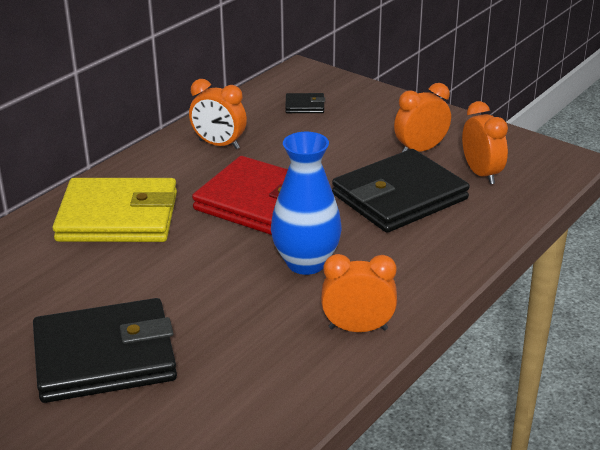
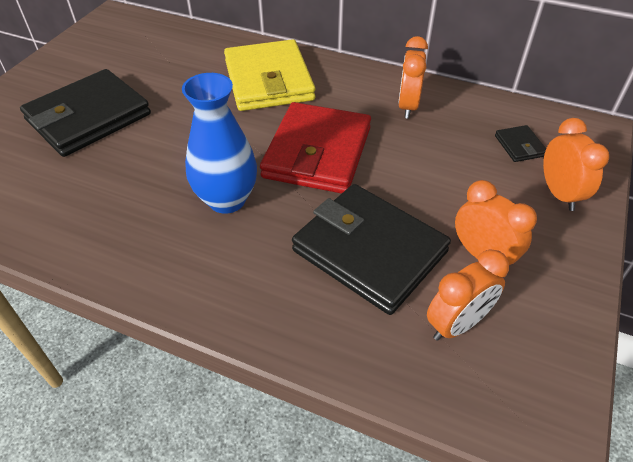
camera: 75 degrees right, 15 degrees up
(105, 357) = (88, 117): black wallet -> black wallet turned 75 degrees clockwise
(358, 328) = (127, 254): orange clock -> orange clock (559, 194)

